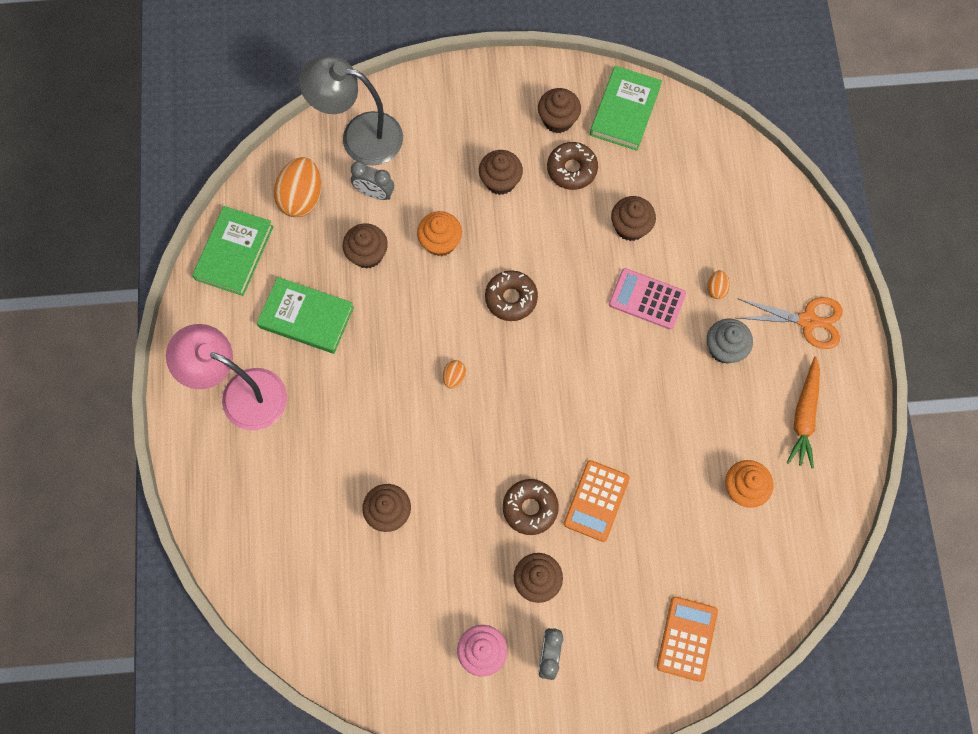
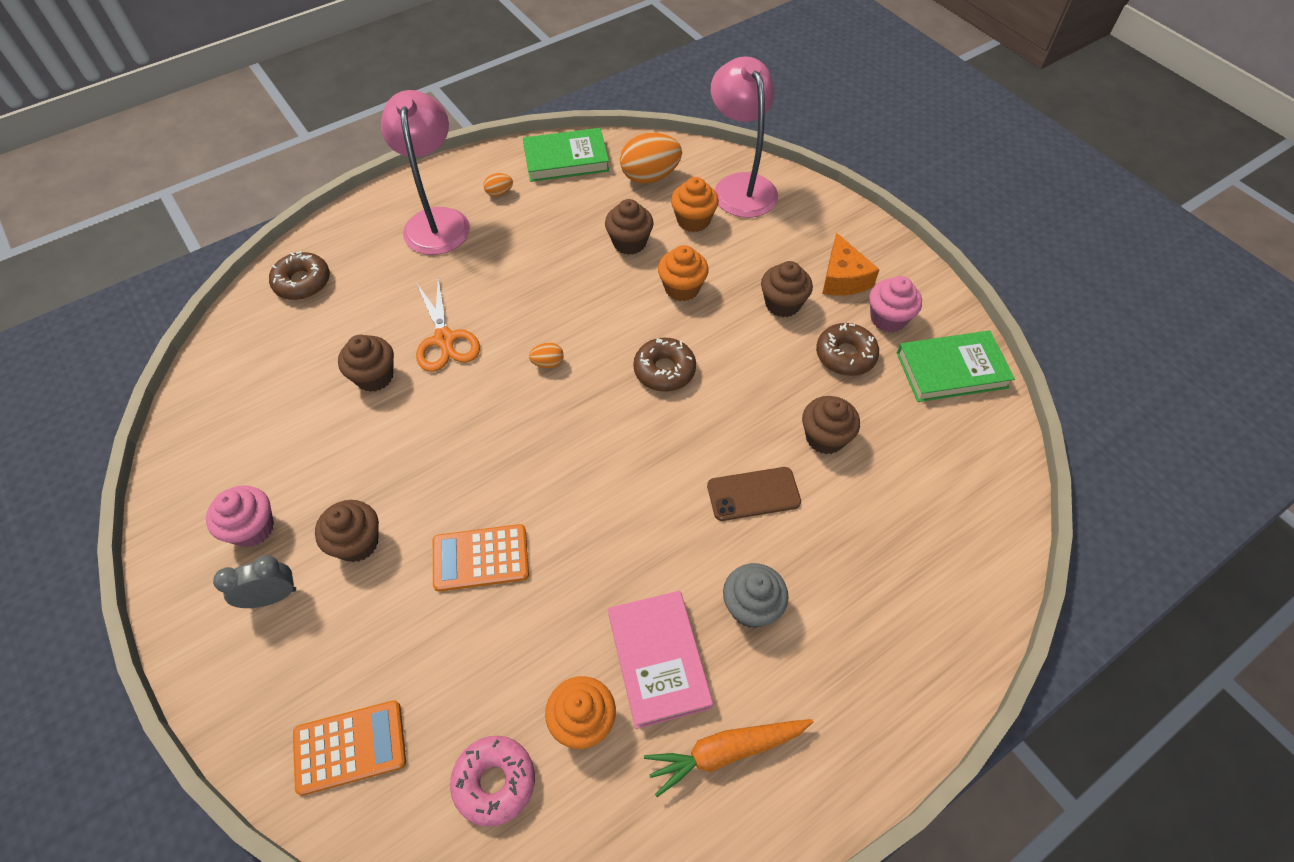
camera: 60 degrees right, 15 degrees down
(306, 317) = (537, 230): green book -> none
(359, 136) = (740, 186): grey lamp -> pink lamp
(374, 193) = (693, 220): grey clock -> orange cupcake
(502, 124) = (843, 278): none -> orange cheese
(530, 508) = (439, 496): brown donut -> brown donut (302, 282)
(558, 120) = (888, 319): brown cupcake -> pink cupcake
(647, 299) = (753, 494): pink calculator -> brown phone
(716, 289) = (819, 560): orange egg -> orange egg (499, 193)
(729, 423) = (658, 660): none -> pink book
(753, 558) = (494, 782): none -> pink donut
(808, 321) = (857, 691): orange scissors -> orange scissors (445, 339)

